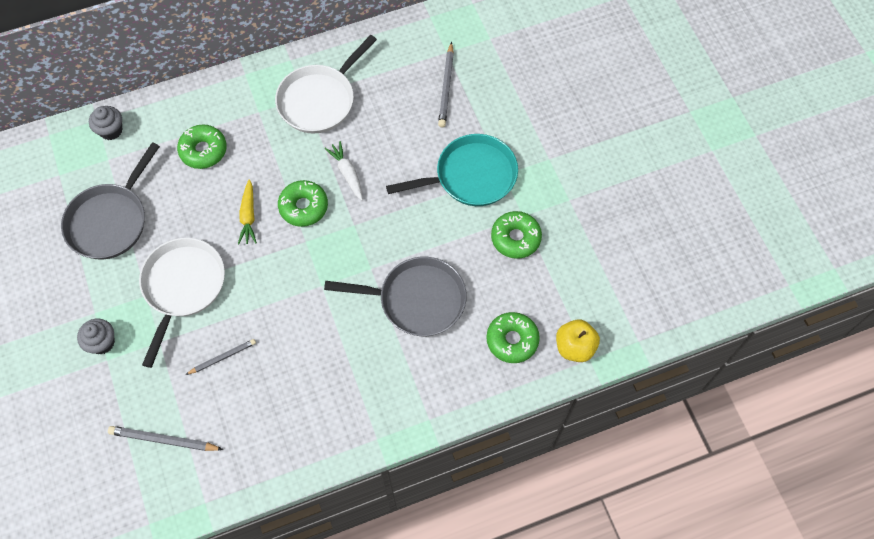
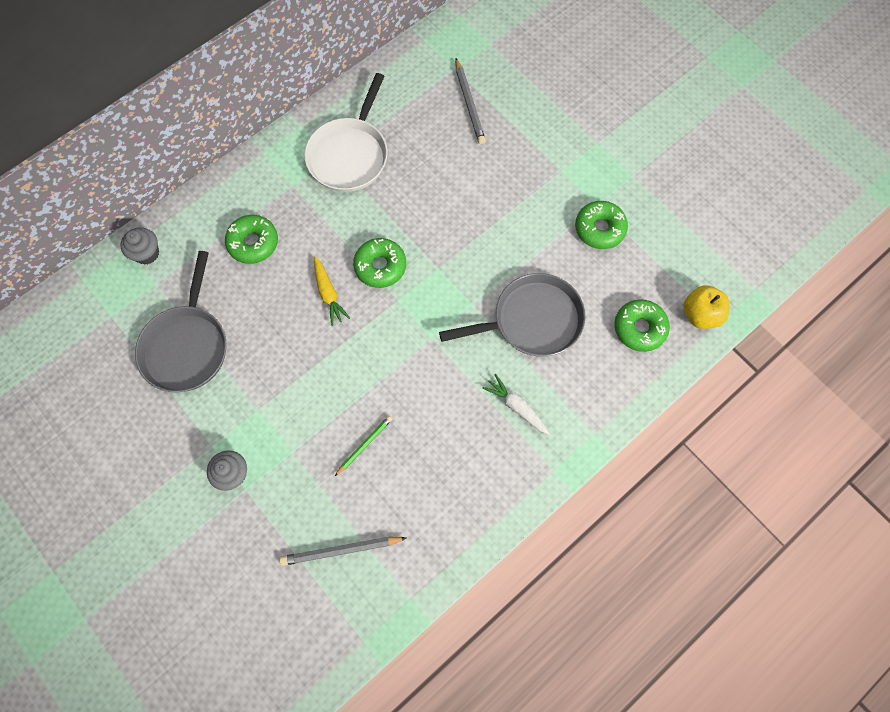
camera: 20 degrees left, 5 degrees up
(183, 287) = (292, 388): white pan -> none
(223, 357) = (364, 445): grey pencil -> green pencil
(347, 173) = (409, 219): white carrot -> white carrot (516, 407)
(471, 176) = (531, 183): turquoise pan -> none

